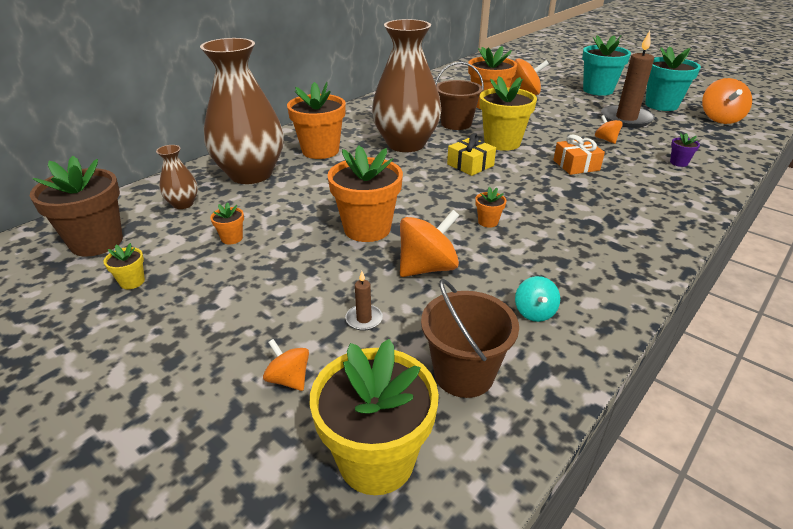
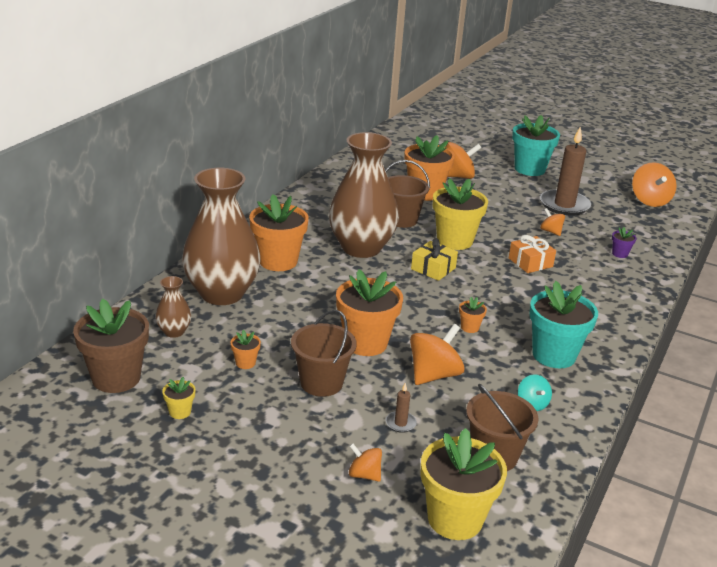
camera: 15 degrees left, 5 degrees down
(298, 265) = (321, 383): none -> brown bucket
(661, 105) = (594, 186): turquoise flower pot -> turquoise flower pot (554, 355)

